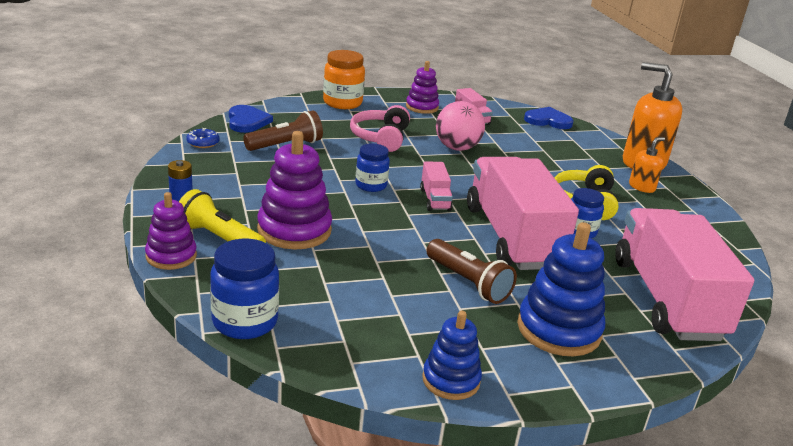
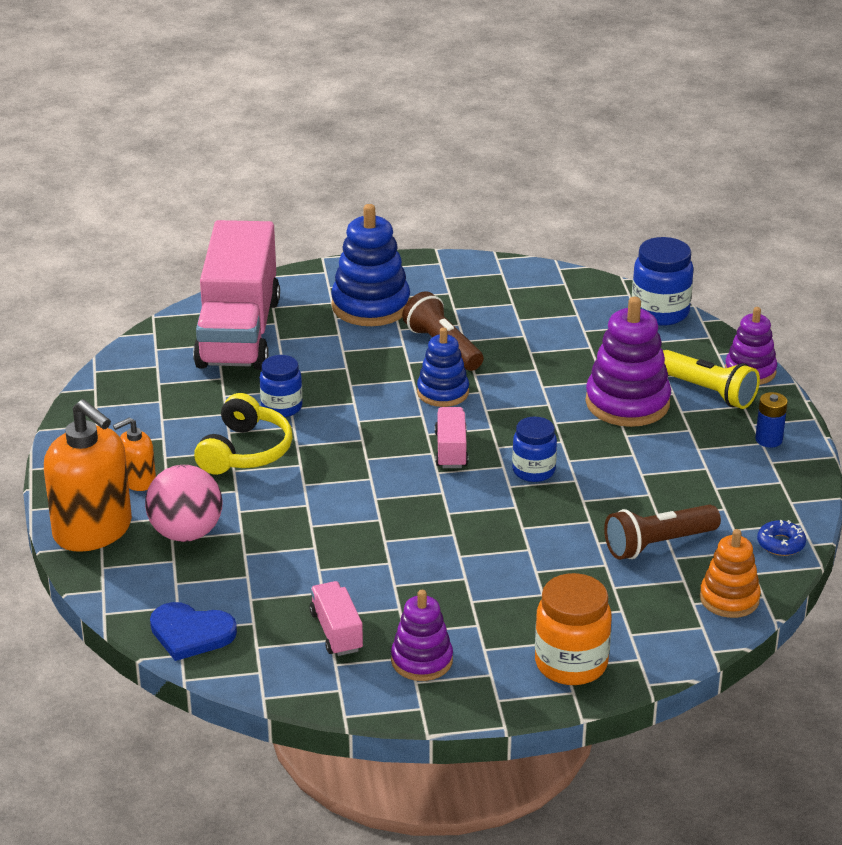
camera: 170 degrees left, 5 degrees up
(247, 121) = (729, 599): blue heart -> orange stacking toy
(381, 138) = (509, 569): pink headphones -> none
(451, 380) = (484, 271): blue stacking toy -> blue stacking toy (443, 392)
(457, 148) = (389, 551): pink ball -> pink ball (186, 533)
(512, 237) = (372, 399): pink truck -> none

